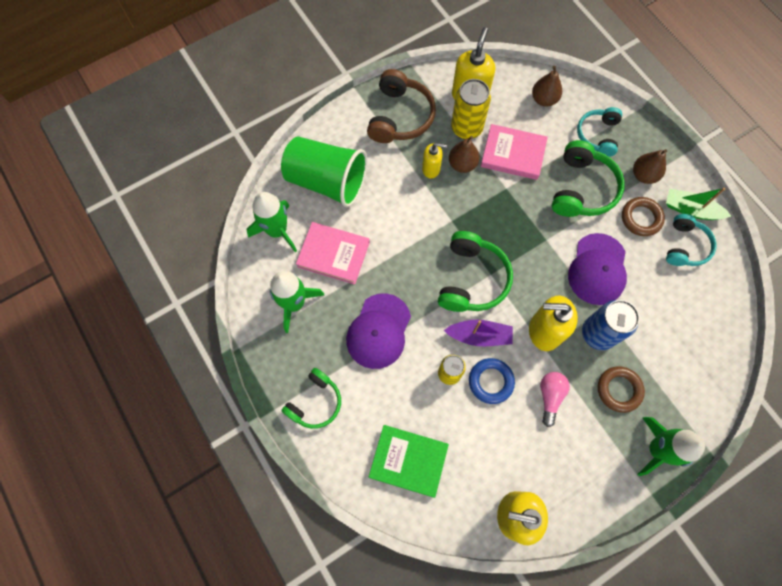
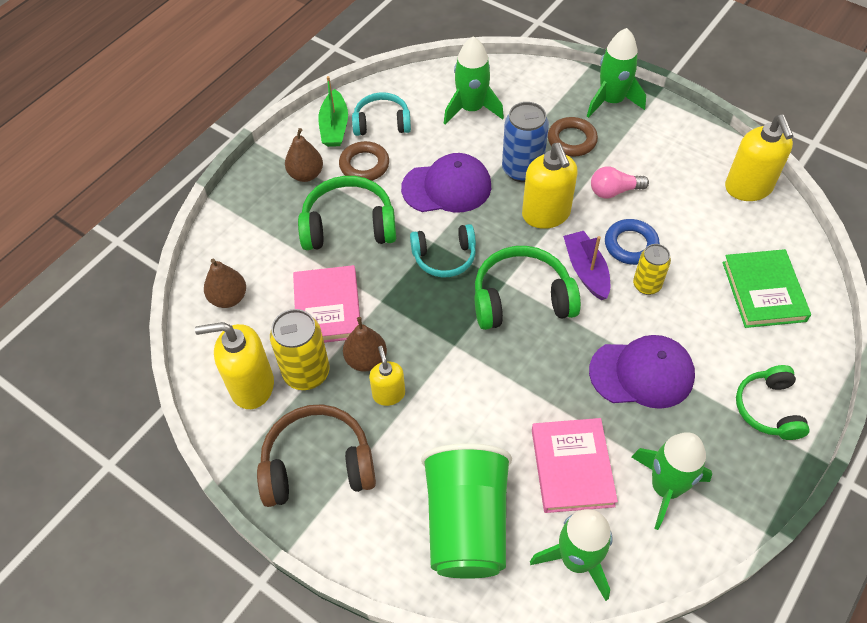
camera: 110 degrees left, 15 degrees down
(315, 402) = (768, 409): green headphones -> green headphones turned 105 degrees counterclockwise
(598, 135) = (265, 229): turquoise headphones -> turquoise headphones (444, 257)
(682, 322) = (471, 109): none -> green rocket

